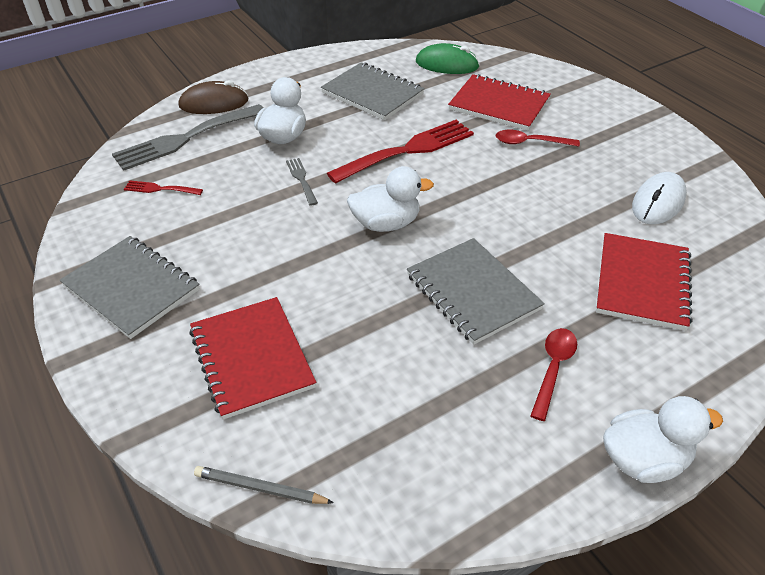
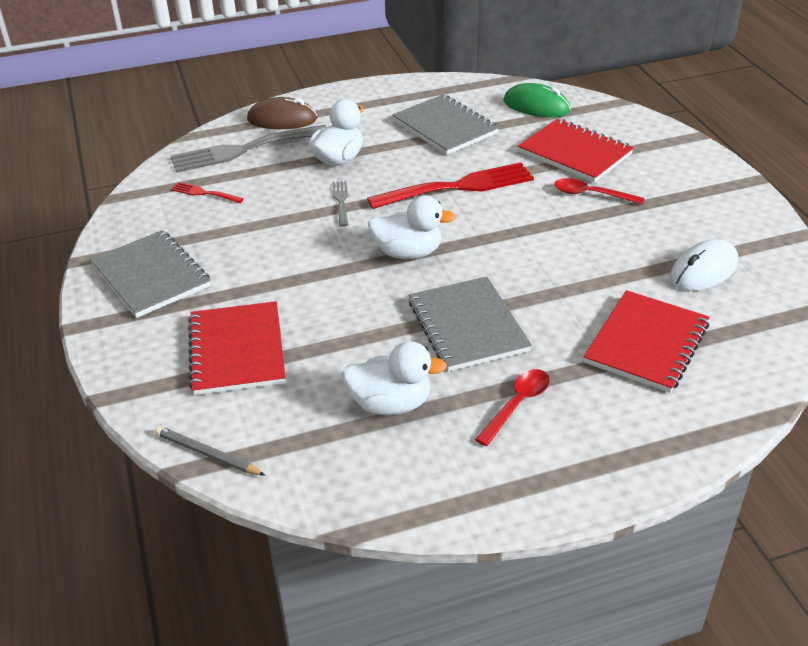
camera: 15 degrees right, 5 degrees down
(644, 460) = (569, 495): white duck -> white duck (390, 404)

